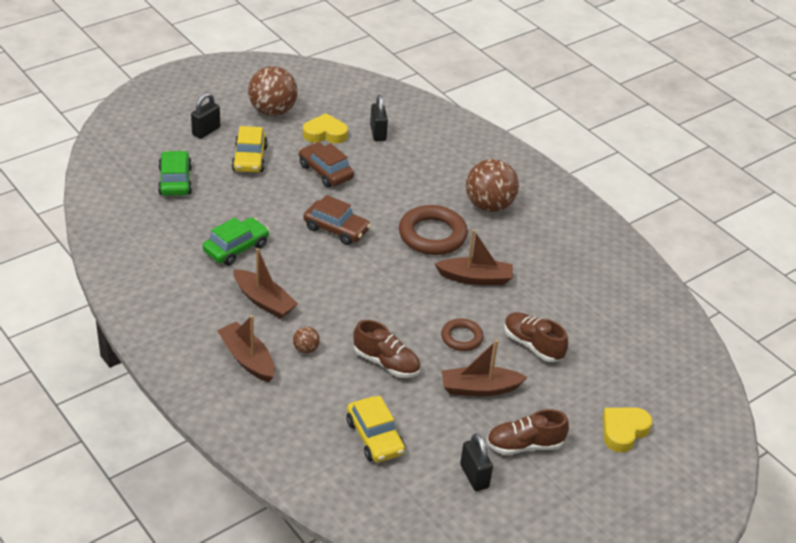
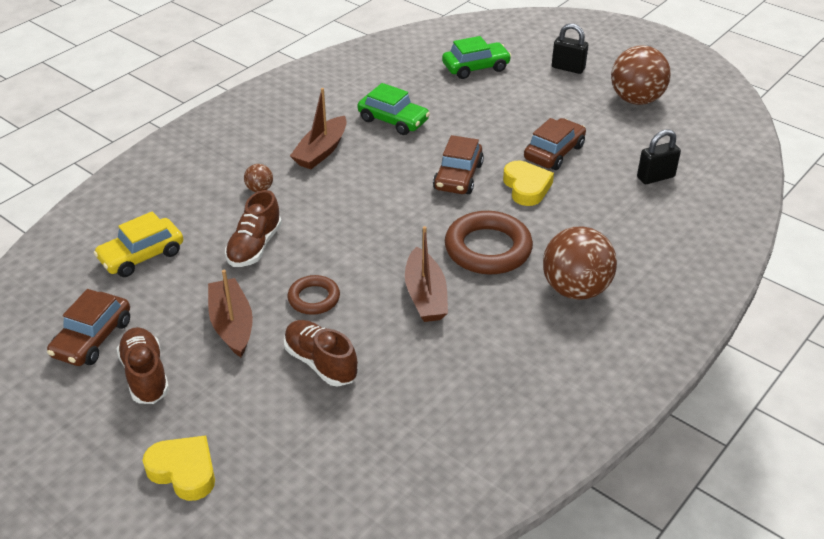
camera: 80 degrees right, 0 degrees up
(247, 359) = (235, 157): brown boat -> none
(249, 159) = (541, 101): yellow car -> none
(325, 133) = (623, 140): yellow heart -> yellow heart (526, 187)
(474, 476) = (92, 338): black padlock -> brown car
(532, 345) = (321, 363): brown shoe -> brown shoe turned 75 degrees counterclockwise

